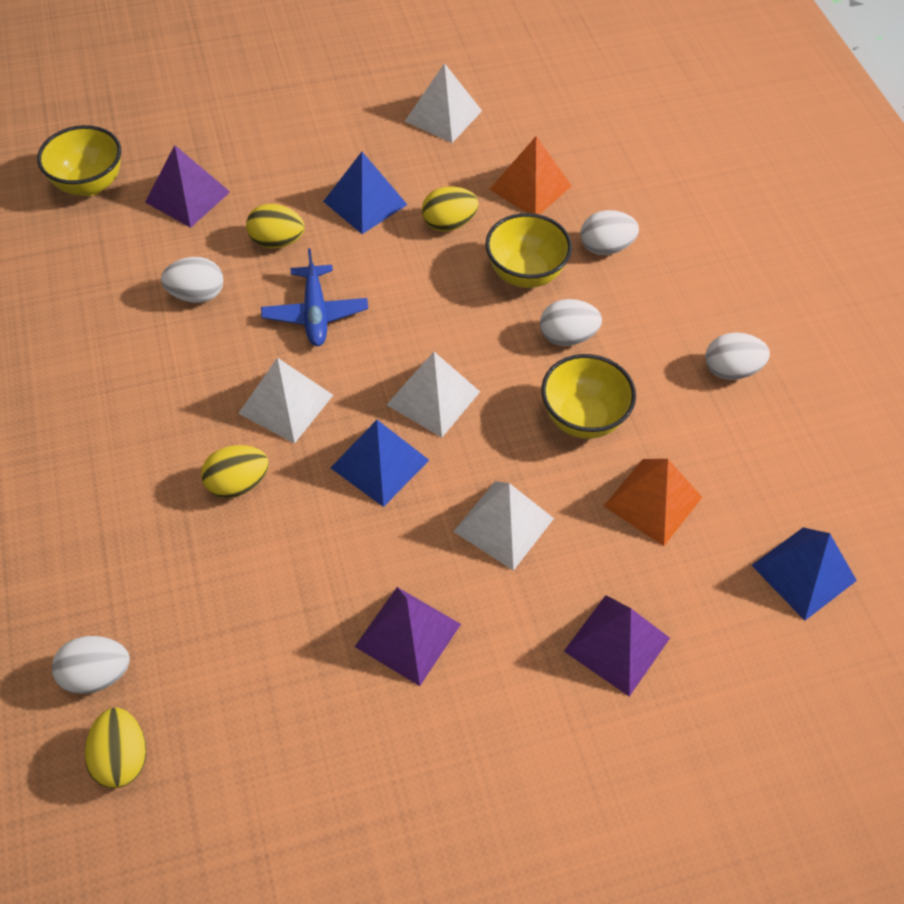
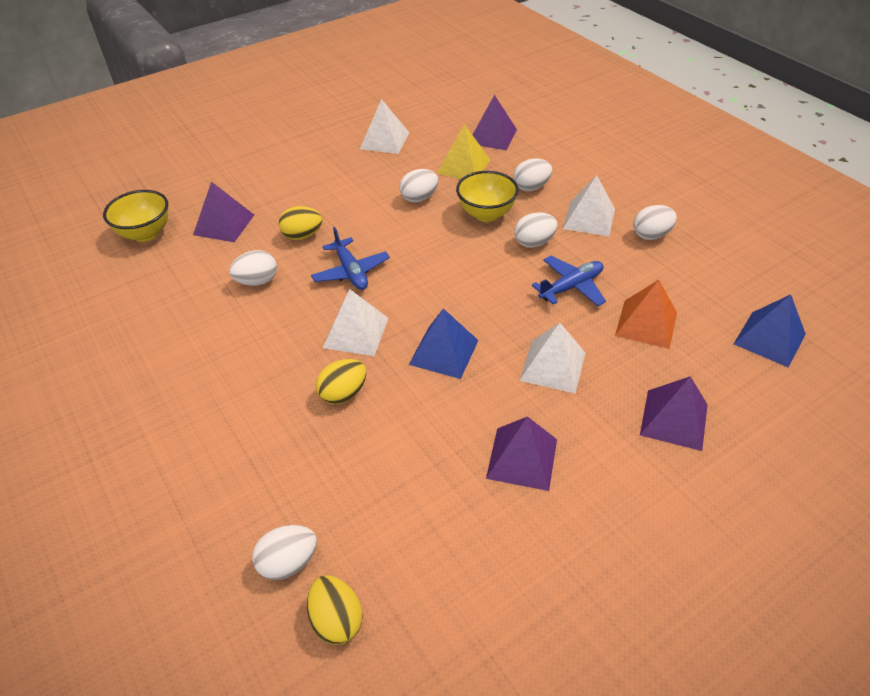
camera: 15 degrees left, 10 degrees down
(365, 203) = (355, 199): blue pyramid -> none
(433, 398) = (461, 301): white pyramid -> white pyramid (589, 218)
(449, 223) = (419, 198): yellow egg -> white egg
(530, 187) = (463, 166): orange pyramid -> yellow pyramid
(583, 418) = (571, 287): yellow bowl -> blue plane
(593, 147) = (492, 136): none -> purple pyramid

